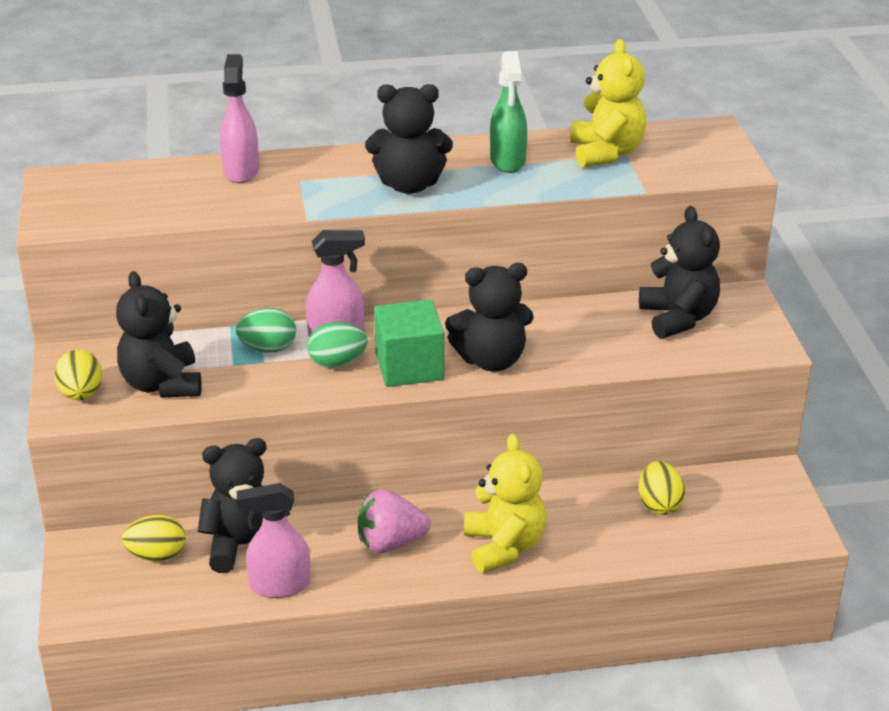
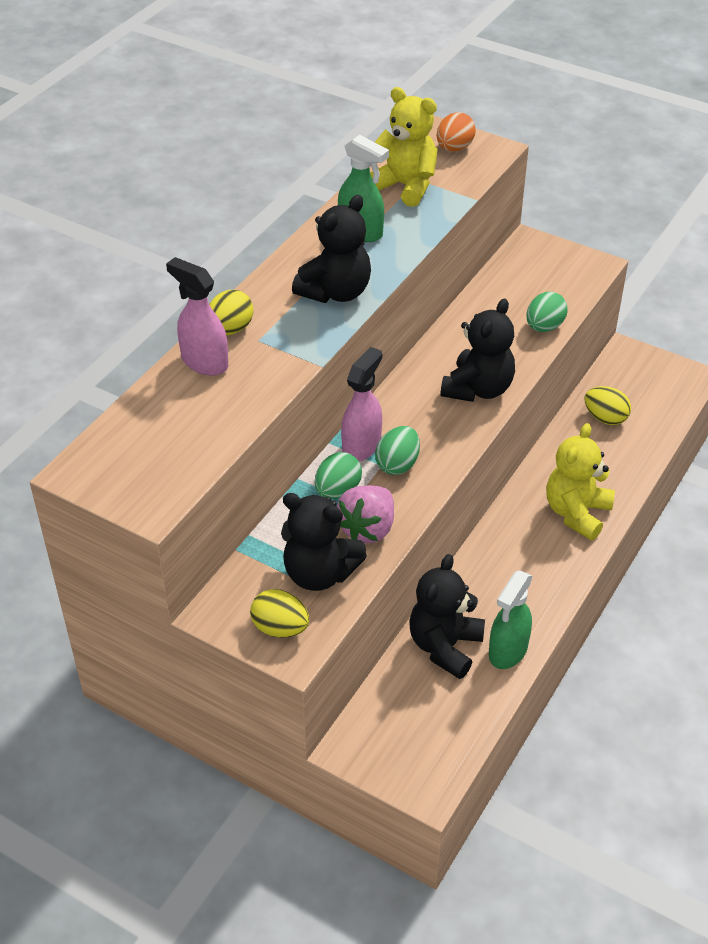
camera: 50 degrees left, 10 degrees up
(157, 555) = (406, 704): yellow egg -> yellow egg (230, 330)
(279, 586) = (507, 651): pink spray bottle -> green spray bottle
(390, 543) = (518, 567): pink strawberry -> pink strawberry (368, 529)
(409, 366) = (442, 432): green cube -> none
(504, 546) = (576, 513): yellow teddy bear -> yellow teddy bear turned 90 degrees counterclockwise
(631, 357) = (544, 327): none -> green egg
(678, 318) = (523, 282): black teddy bear -> none
(703, 151) = (454, 148): none -> orange egg

